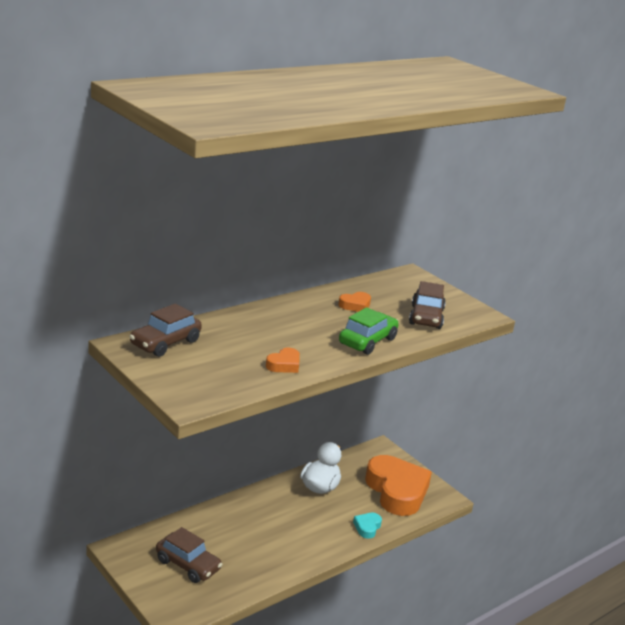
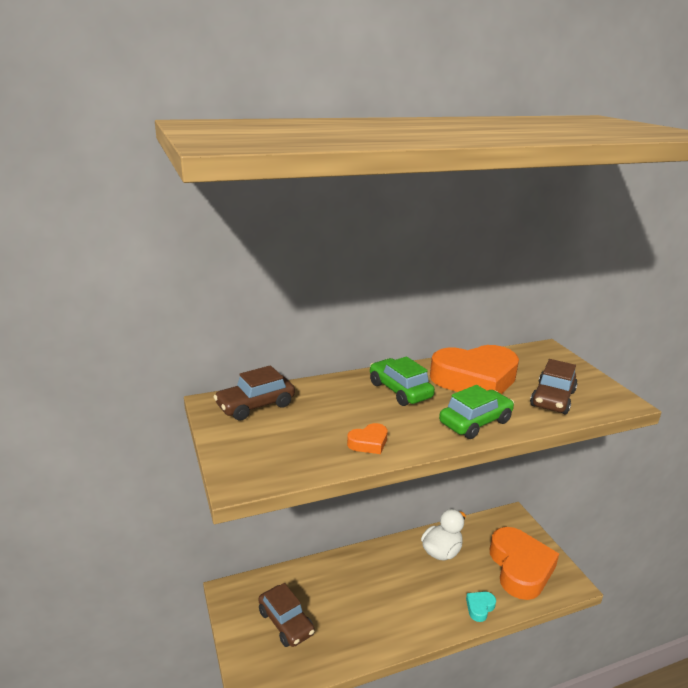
camera: 20 degrees right, 0 degrees up
(292, 320) = (399, 390): none -> green car
(355, 305) = (475, 379): orange heart -> orange heart, size x2.45

